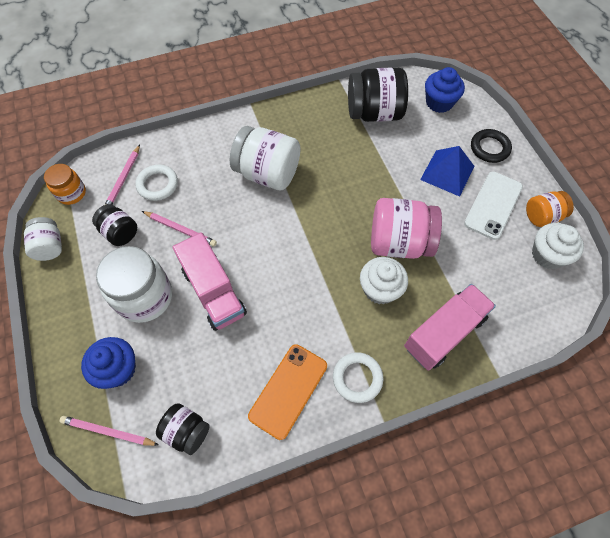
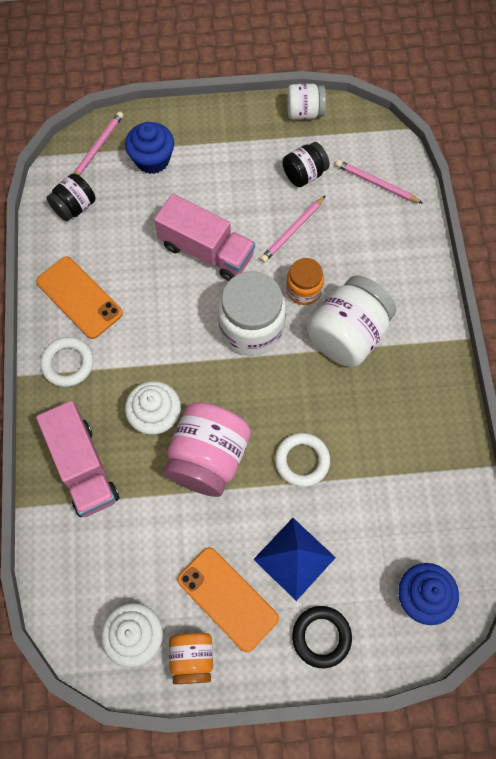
camera: 105 degrees right, 5 degrees up
(71, 193) = (369, 134): orange jar -> orange jar (303, 290)
(144, 297) = (220, 188): white jar -> white jar (251, 328)
(157, 184) = (360, 216): white ring -> white ring (302, 461)
(213, 292) = (206, 251): pink truck -> pink truck turned 135 degrees counterclockwise
(374, 113) = (420, 495): black jar -> none
(493, 205) = (227, 599): white phone -> orange phone

